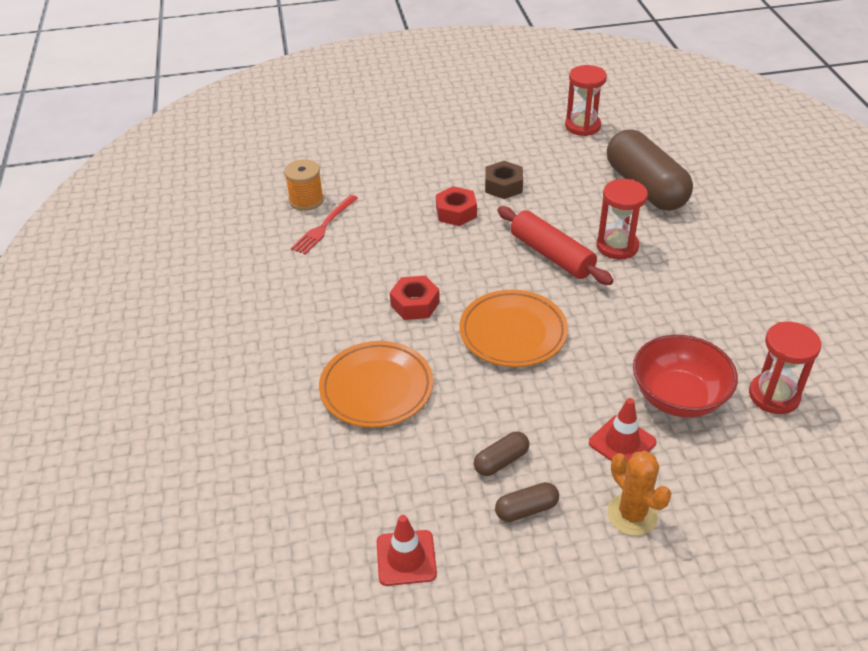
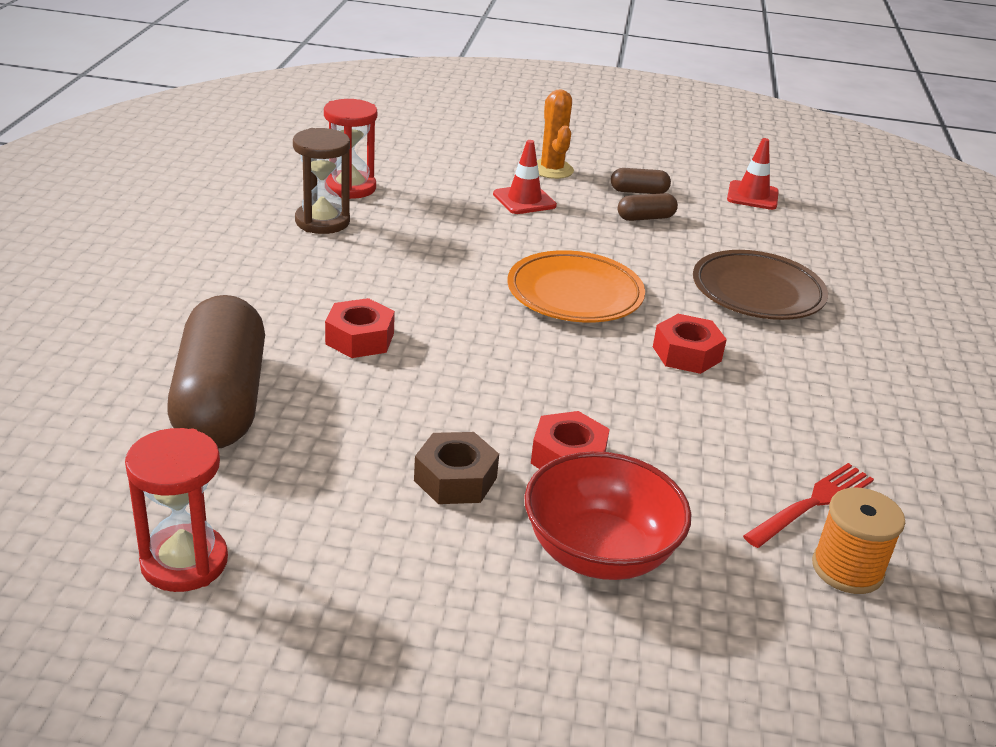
camera: 165 degrees left, 10 degrees down
(376, 388) = (757, 292): orange plate -> brown plate
(552, 255) = (461, 355): red rolling pin -> none
(617, 246) = (360, 338): red hourglass -> red nut
(678, 397) = (441, 209): red bowl -> red bowl (599, 552)
(746, 341) = (322, 222): none -> brown hourglass

